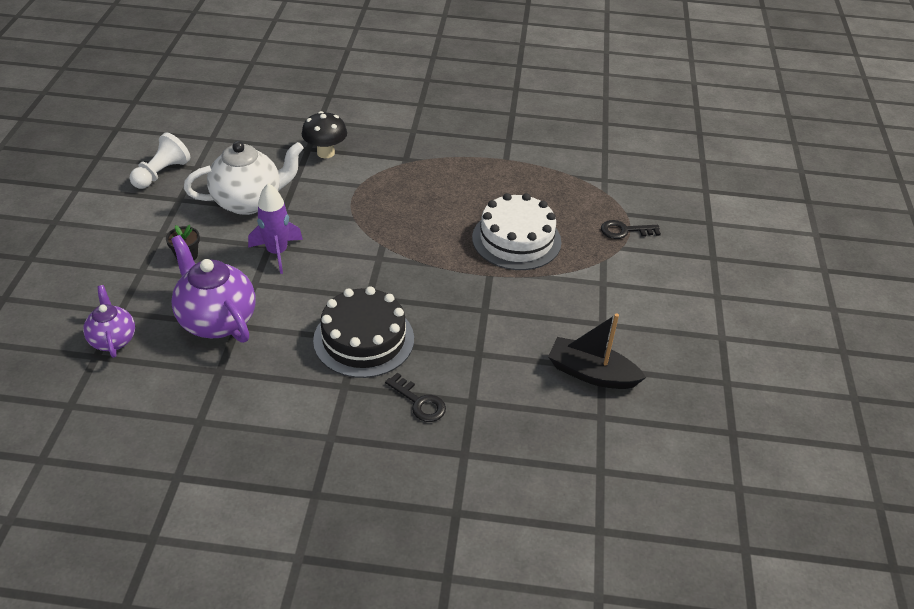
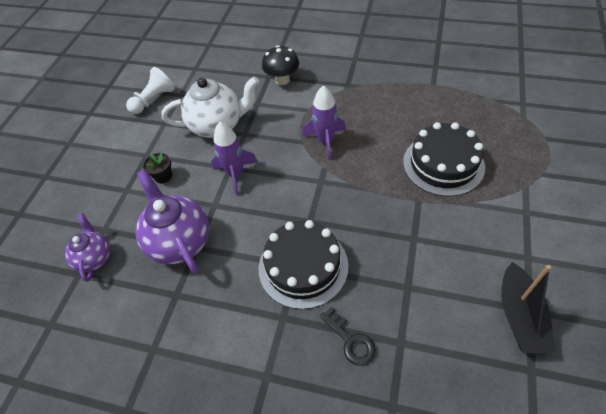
camera: 15 degrees right, 10 degrees up
(382, 217) = (325, 141): none -> purple rocket
(516, 239) = (443, 164): white cake -> black cake
(591, 373) = (519, 316): black boat -> black boat turned 120 degrees counterclockwise
(625, 231) = (545, 156): black key -> none

